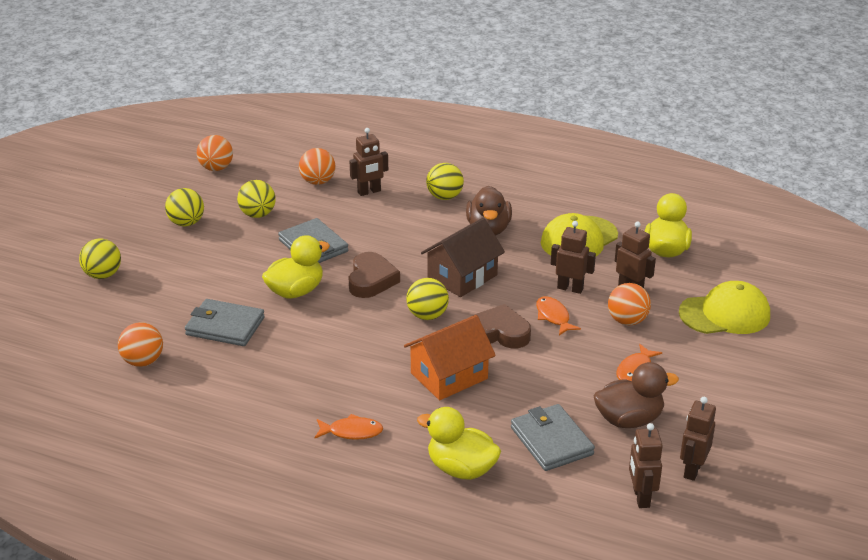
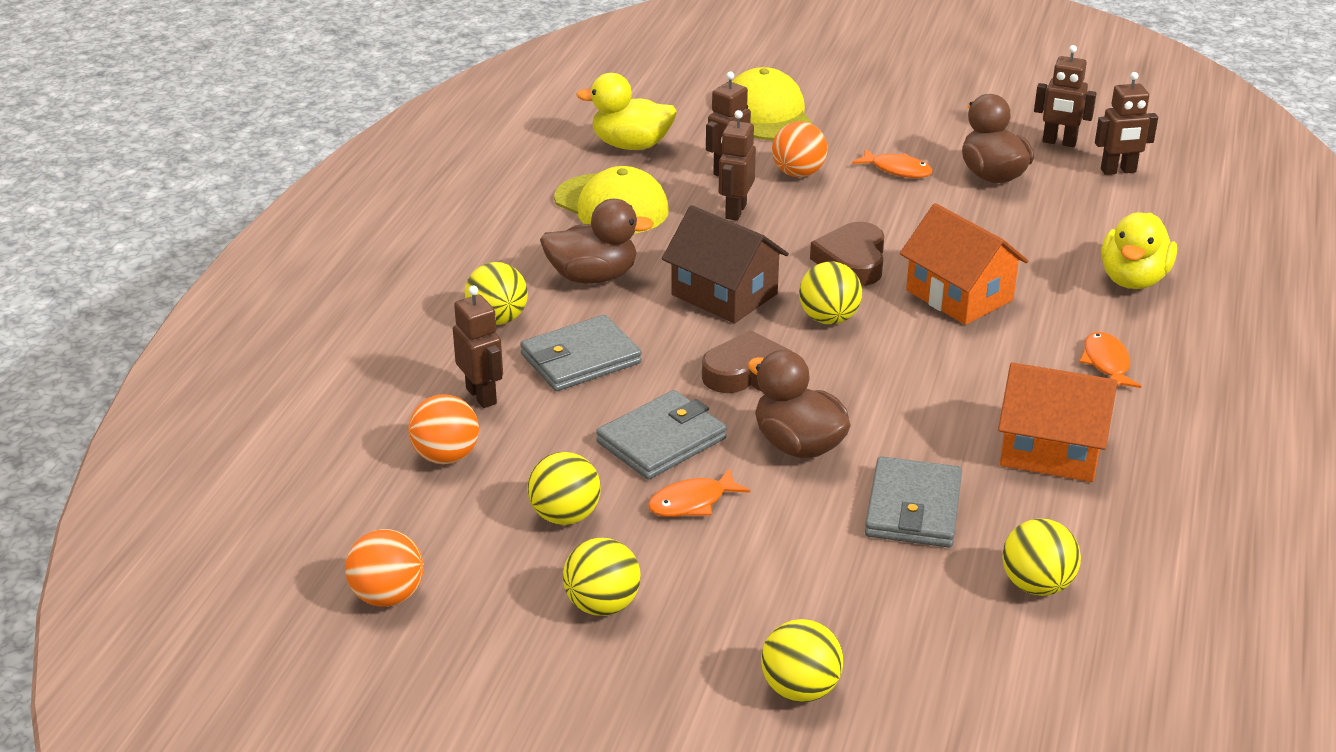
camera: 95 degrees left, 0 degrees up
(143, 361) = (1036, 585): orange ball -> yellow ball
(262, 388) = (1051, 450): none -> orange house
(296, 291) = (798, 445): yellow duck -> brown duck
(551, 441) = (1053, 222): grey wallet -> grey wallet (580, 359)
(553, 317) = (804, 223): orange fish -> orange fish (692, 502)

